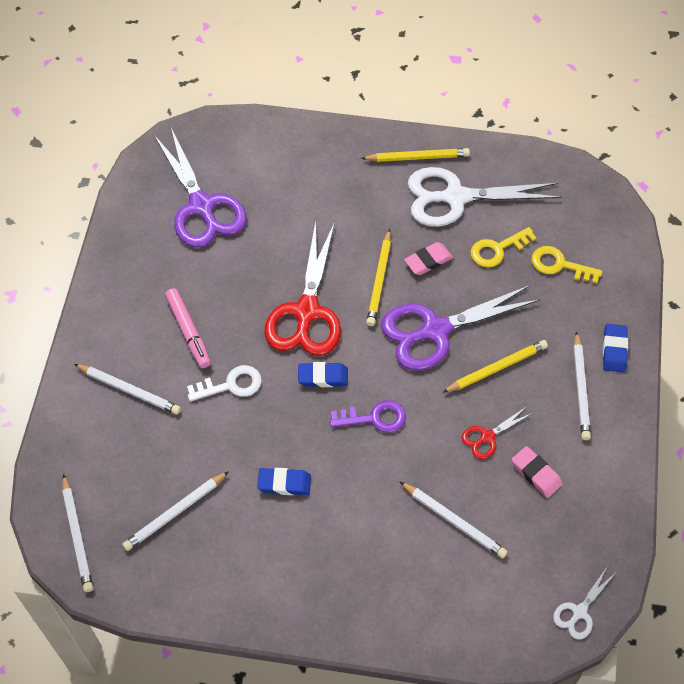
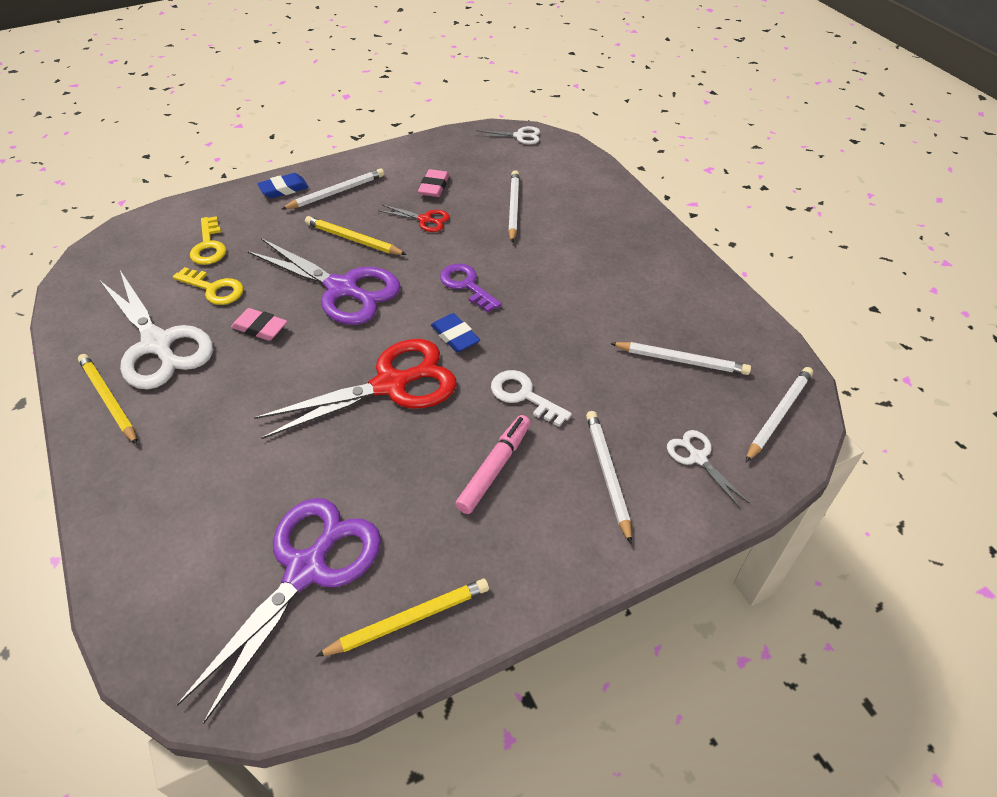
camera: 125 degrees left, 10 degrees down
(94, 453) = (697, 458): none -> white scissors
(284, 483) = (580, 308): blue eraser -> none
(379, 280) = (310, 350): yellow pencil -> yellow pencil (409, 619)

